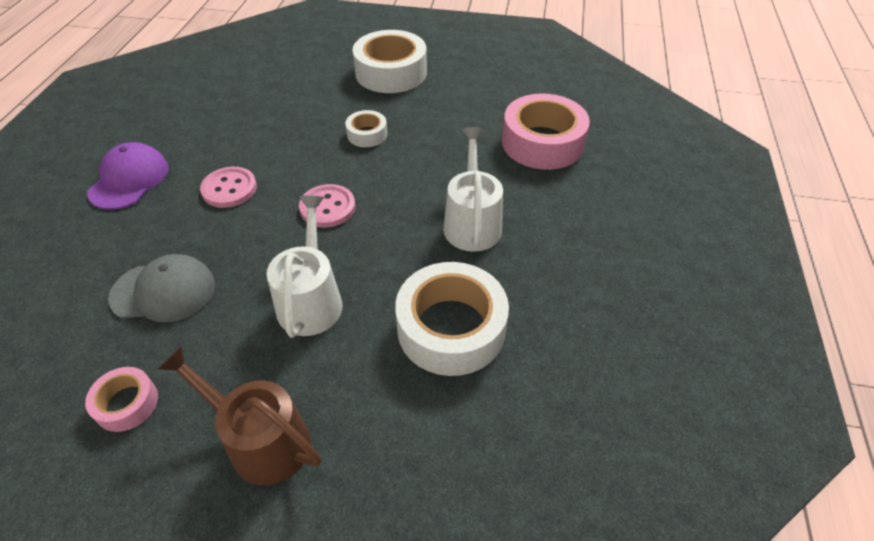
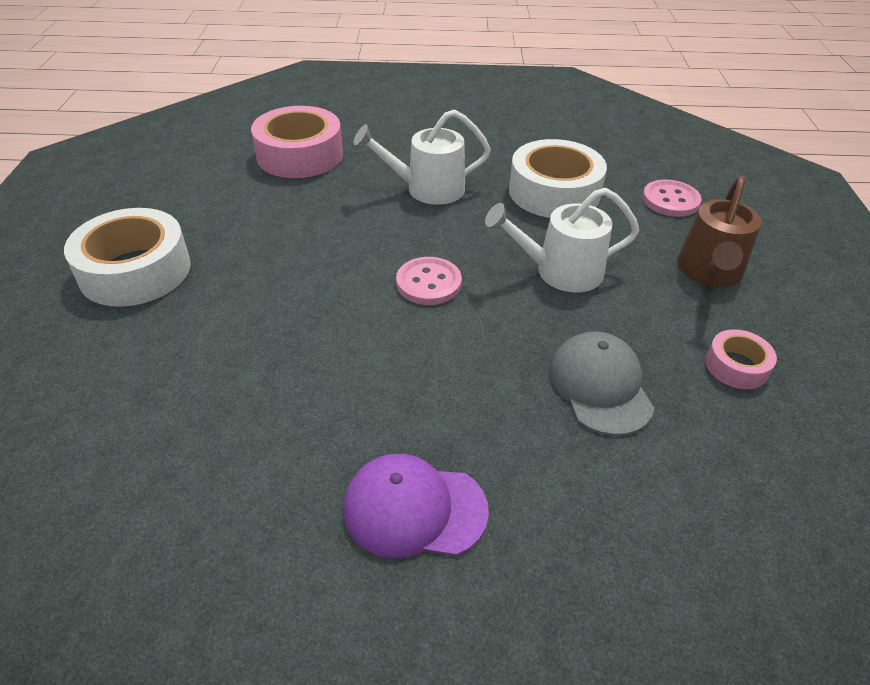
camera: 100 degrees left, 5 degrees down
(229, 189) = (413, 378): pink button -> pink button (670, 200)
(367, 134) = (286, 273): white tape -> none

